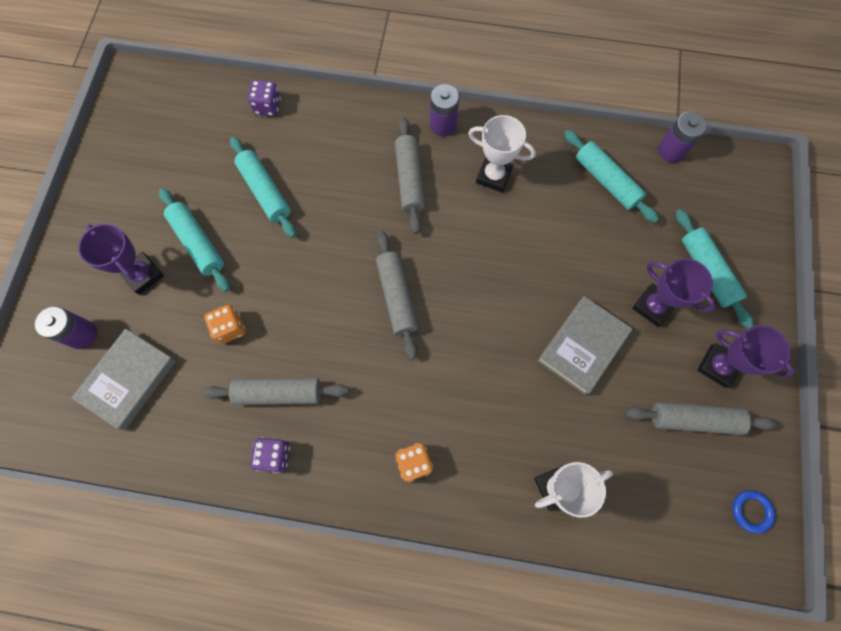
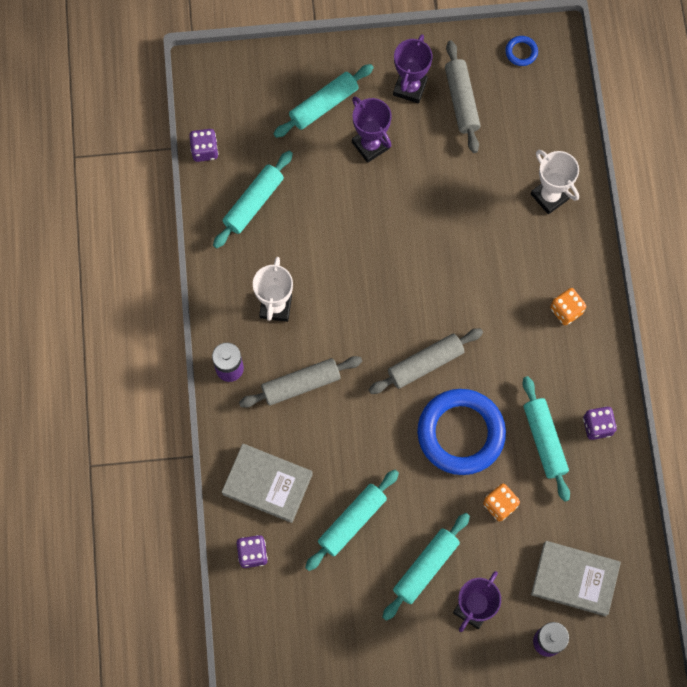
camera: 105 degrees left, 0 degrees up
(278, 393) = (544, 440): grey rolling pin -> turquoise rolling pin
(314, 311) = (461, 433): none -> blue ring
(582, 346) = (424, 196): grey book -> grey book (267, 484)
(652, 306) = (370, 145): purple trophy -> purple trophy turned 60 degrees counterclockwise
(671, 151) = (204, 150): purple battery -> purple dice

